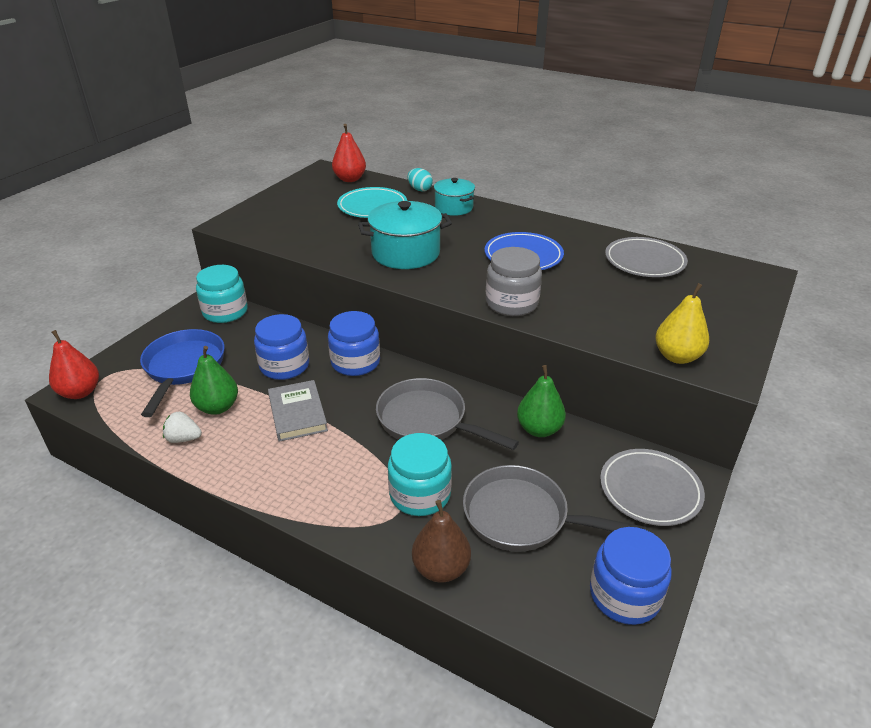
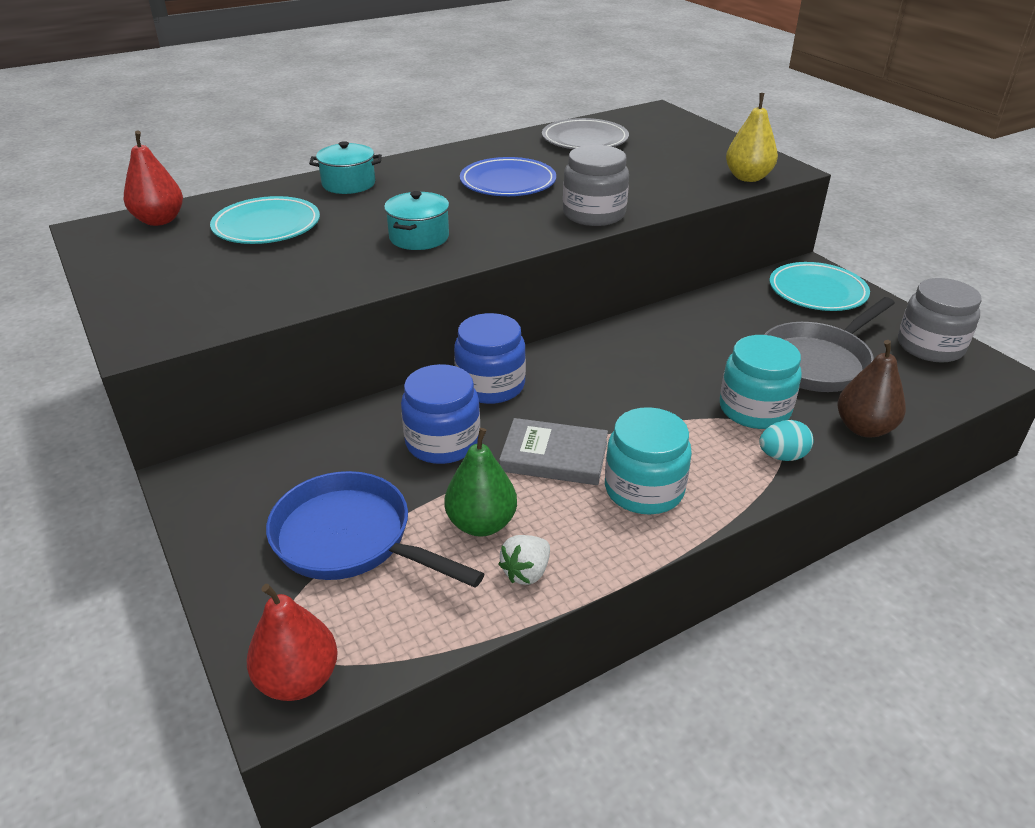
camera: 60 degrees left, 0 degrees up
(225, 312) = (244, 465): turquoise jar -> turquoise jar (644, 489)
(405, 253) = (419, 237): turquoise pot -> turquoise pot, size x0.63
(420, 189) = (269, 188): turquoise egg -> turquoise egg (782, 456)
(427, 420) = (641, 370): grey pan -> none
(539, 429) = (703, 313): green pear -> none
(624, 595) = (930, 346): blue jar -> grey jar
(650, 490) = (817, 291): grey plate -> turquoise plate

